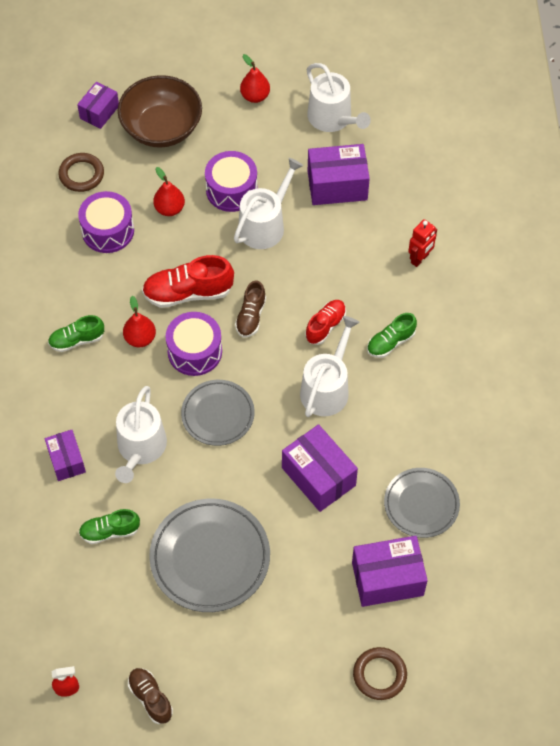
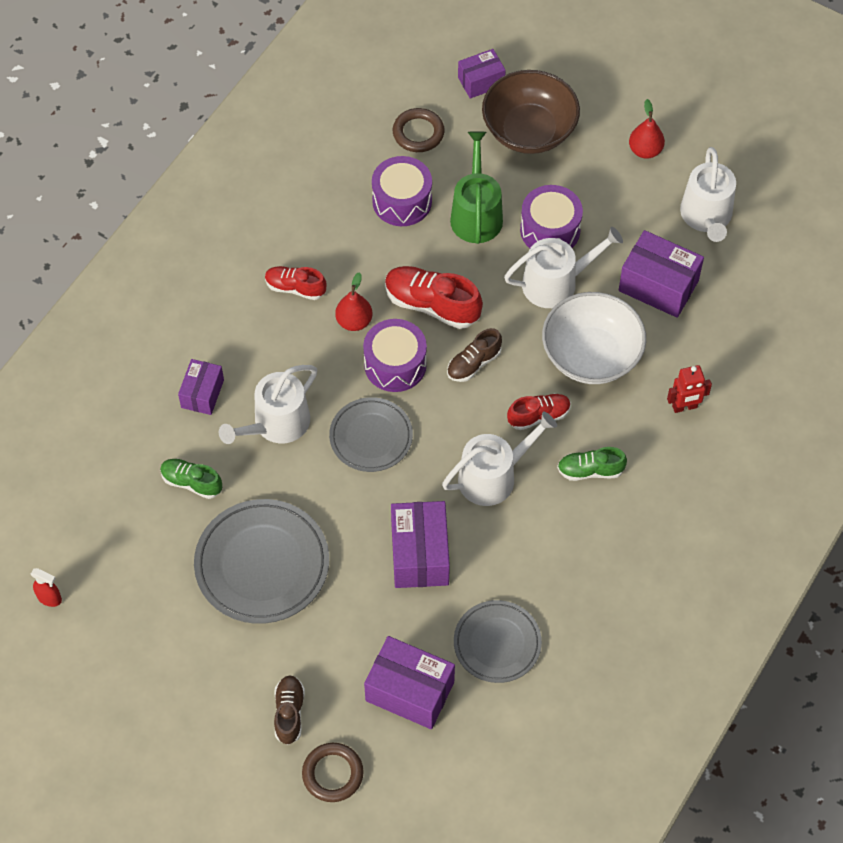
camera: 35 degrees right, 0 degrees up
(77, 340) = (295, 288): green shoe -> red shoe
(150, 698) = (114, 655): brown shoe -> brown shoe (289, 713)
(169, 209) = (476, 214): red pear -> green watering can
(329, 261) = (591, 355): none -> white bowl

